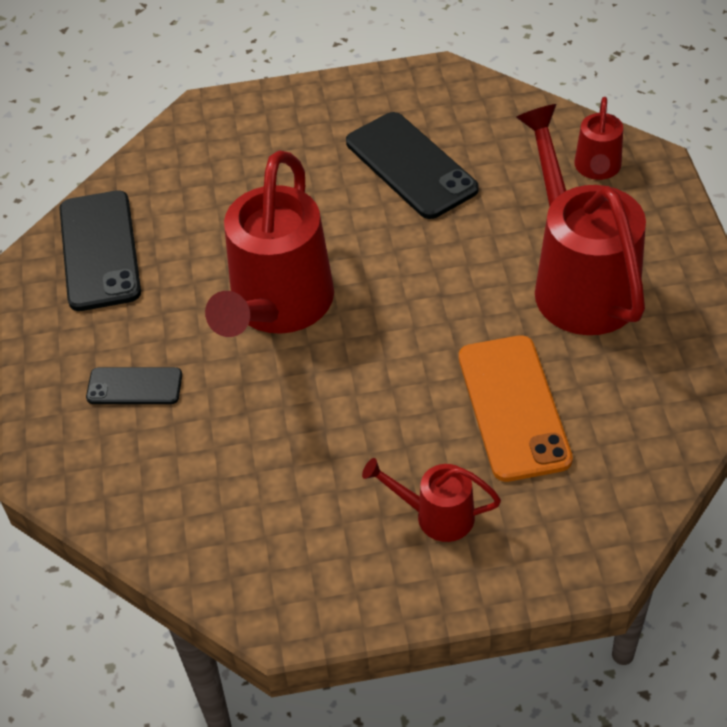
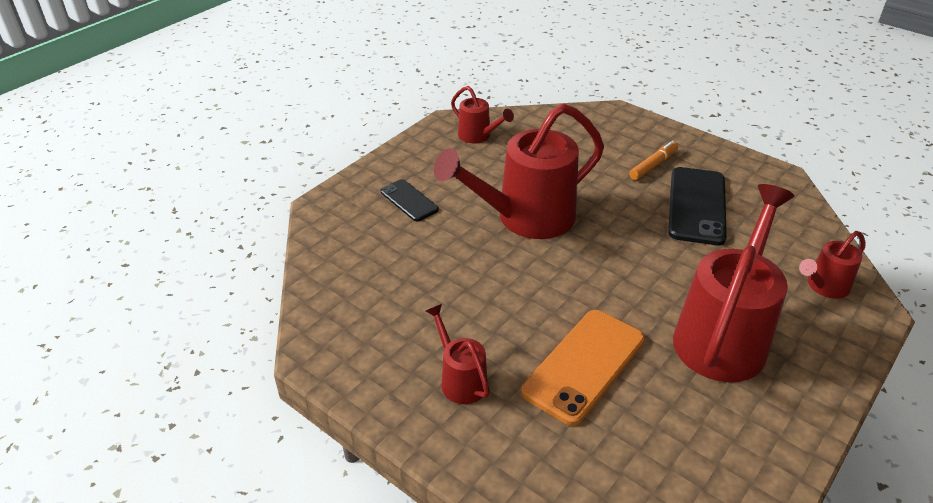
camera: 45 degrees right, 10 degrees down
(99, 251) = (478, 136): black phone -> red watering can
(319, 150) = (653, 165): none -> orange marker

